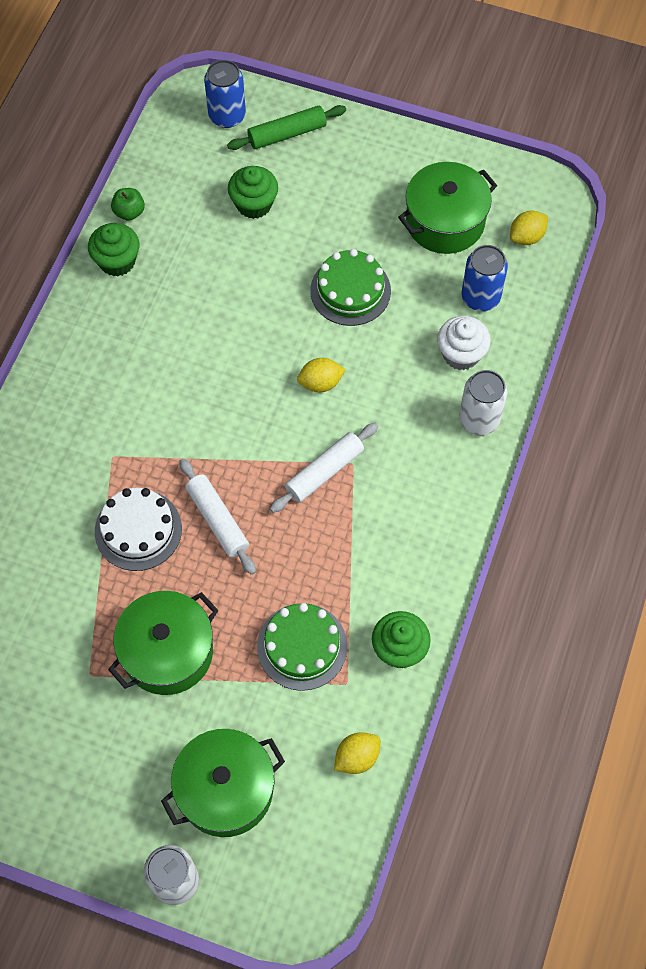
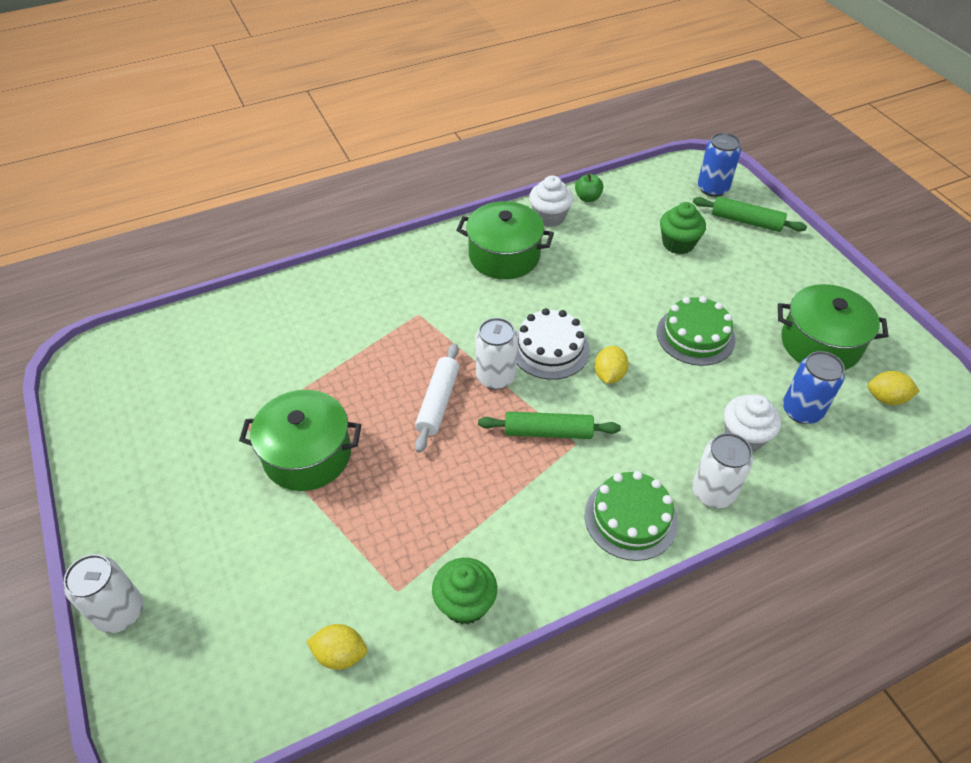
camera: 45 degrees right, 15 degrees down
(117, 261) = (549, 217): green cupcake -> white cupcake
(138, 530) = (381, 367): white cake -> white cake (550, 349)
(225, 789) = (228, 582): green pot -> green pot (504, 256)
(238, 459) = (496, 377): none -> white can
(302, 646) = (397, 533): green cake -> green cake (630, 518)
(320, 383) = (609, 375): yellow lemon -> yellow lemon turned 75 degrees clockwise
(324, 471) = (548, 432): white rolling pin -> green rolling pin

